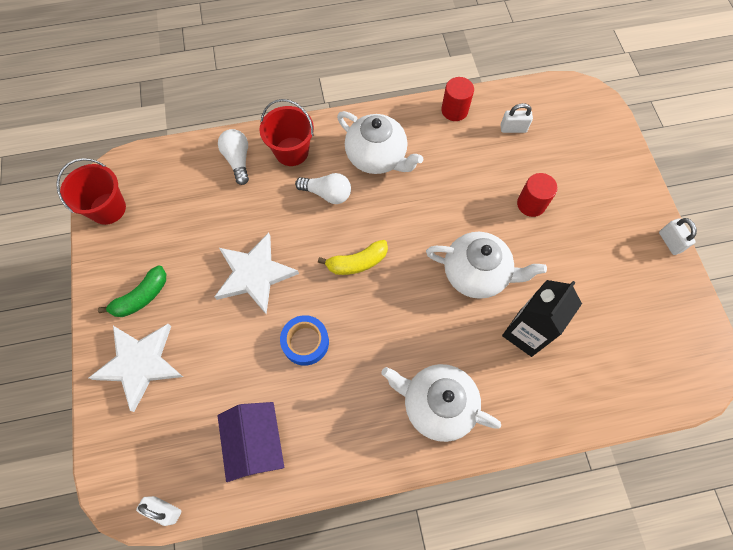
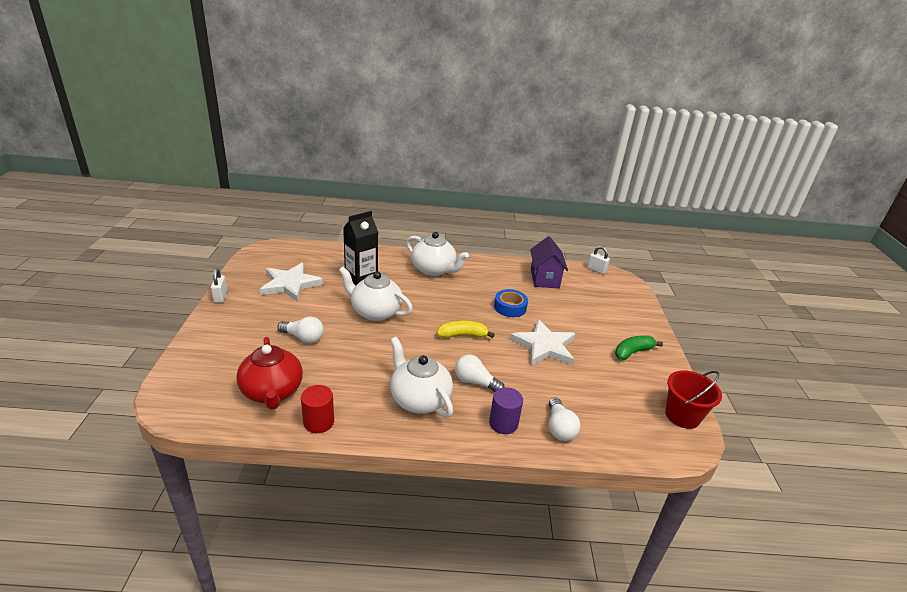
camera: 170 degrees left, 35 degrees down
(140, 363) = (624, 321): white star -> white star (290, 284)
(291, 151) = (503, 423): red bucket -> purple cylinder
(513, 128) = (272, 392): white padlock -> red teapot
(531, 204) = (303, 338): red cylinder -> white light bulb

